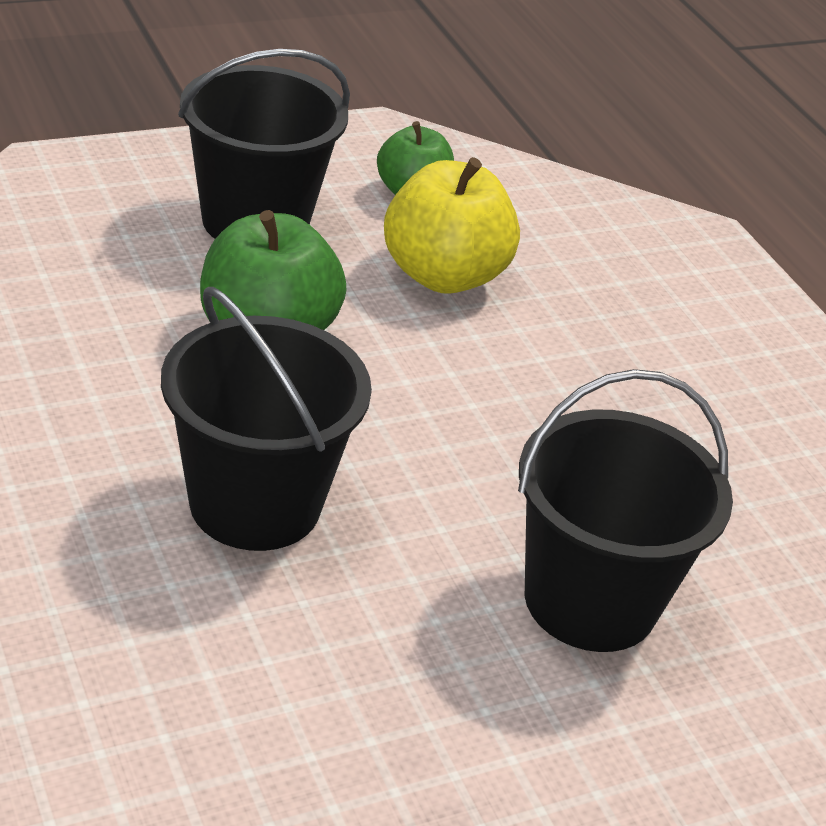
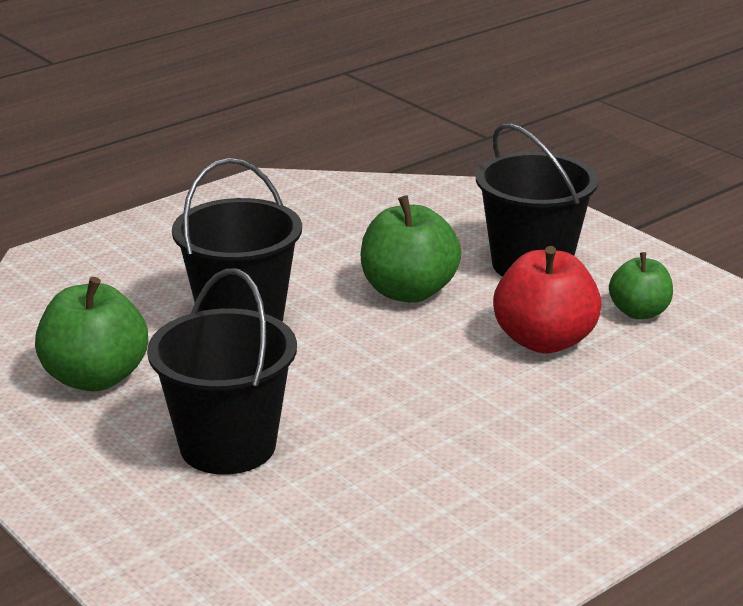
camera: 80 degrees right, 10 degrees down
(357, 703) = (95, 378): none -> green apple
(443, 275) = (544, 341): yellow apple -> red apple

